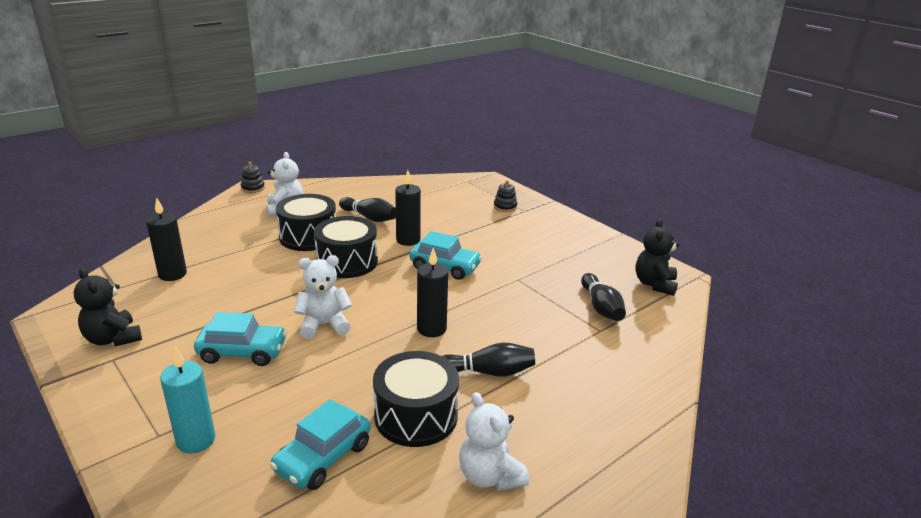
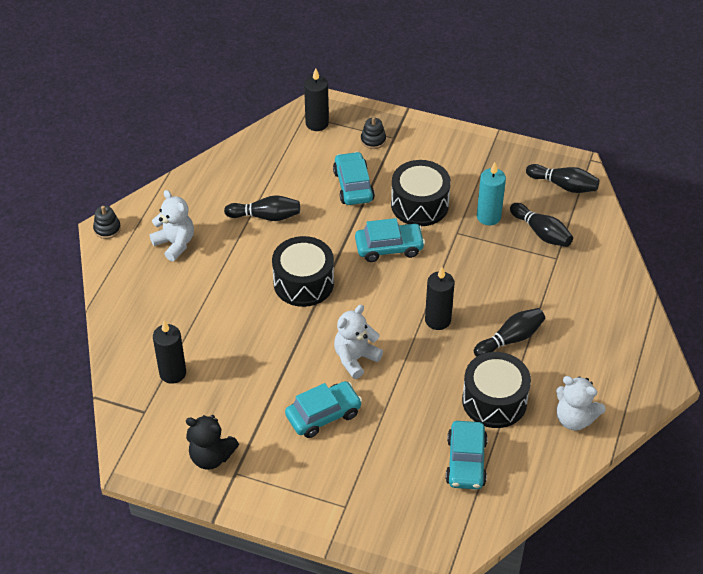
camera: 30 degrees left, 20 degrees up
(196, 440) = (374, 496): turquoise candle -> turquoise candle (488, 217)
(308, 237) = (237, 269): black drum -> black drum (419, 205)
(408, 240) = (328, 229): black candle -> black candle (317, 123)
(459, 224) = (353, 186): none -> turquoise car
(654, 284) = (563, 185): black teddy bear -> black bowling pin

